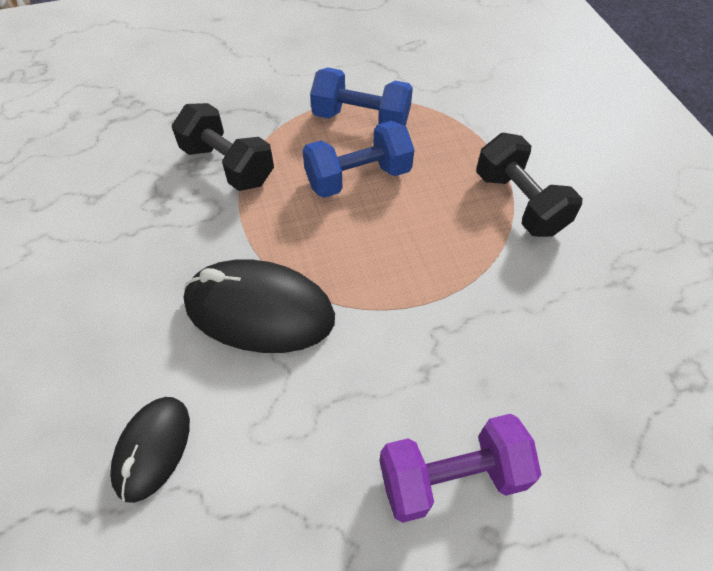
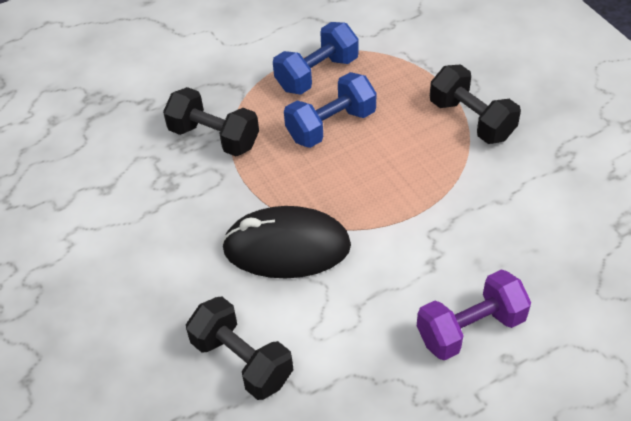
camera: 10 degrees left, 5 degrees down
(153, 448) = (242, 360): black mouse -> black dumbbell
(361, 119) = (317, 74): blue dumbbell -> blue dumbbell turned 45 degrees counterclockwise

